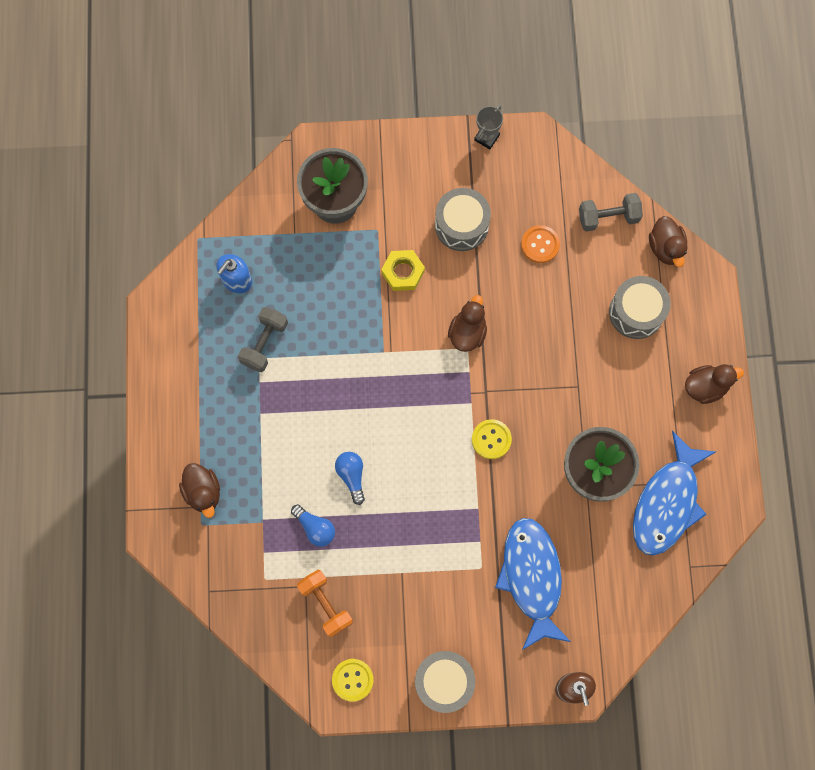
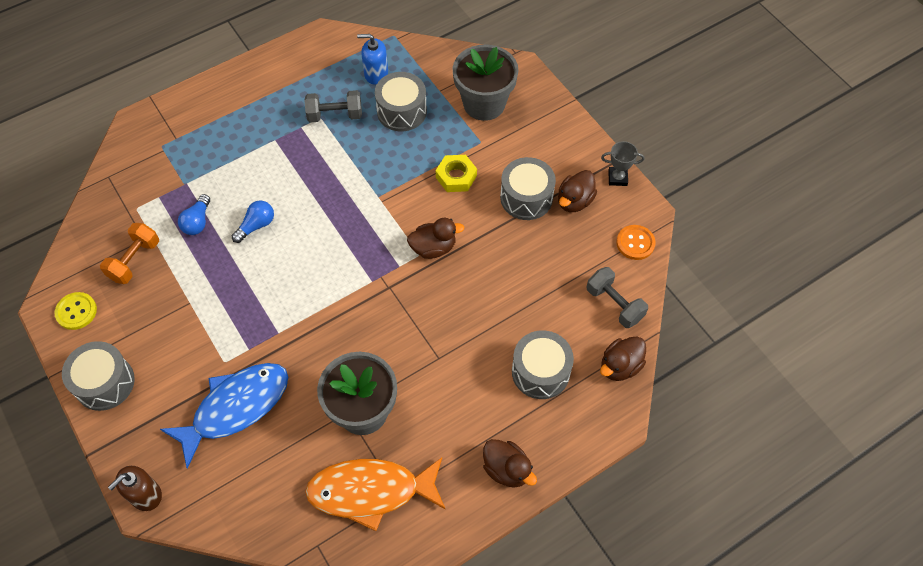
camera: 60 degrees right, 15 degrees down
(203, 492) = (189, 134): brown duck -> brown duck (574, 201)
(298, 280) = (401, 111): none -> grey drum
(491, 439) = (347, 312): yellow button -> none
(540, 245) = (550, 263): orange button -> orange button (635, 243)
(667, 502) = (370, 491): blue fish -> orange fish

